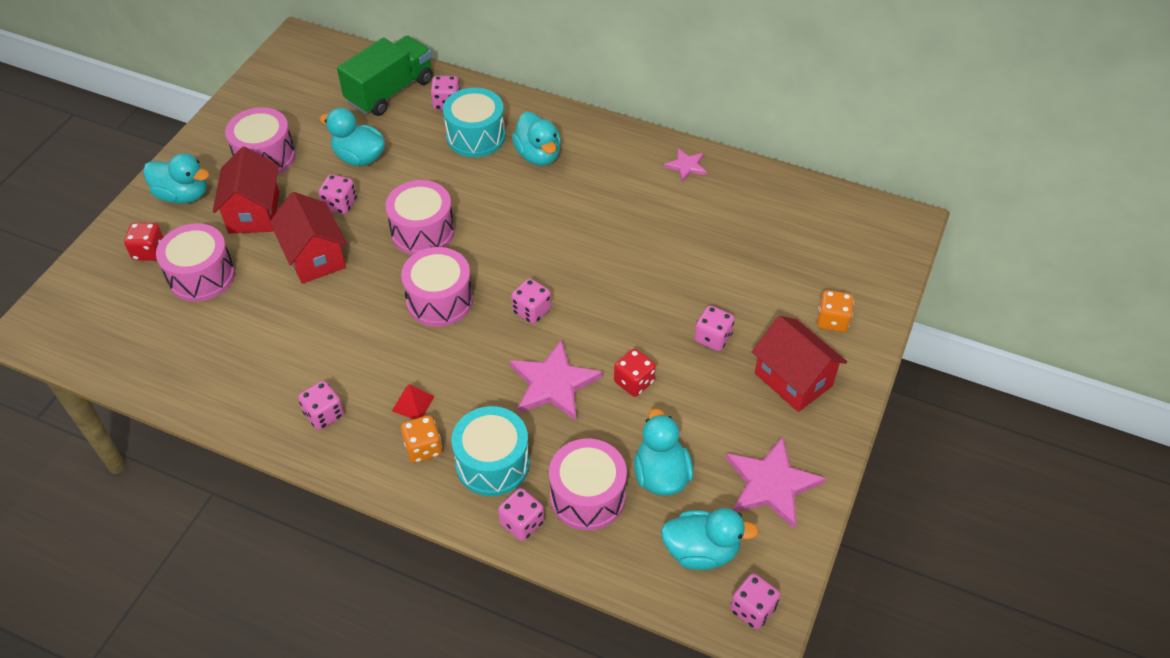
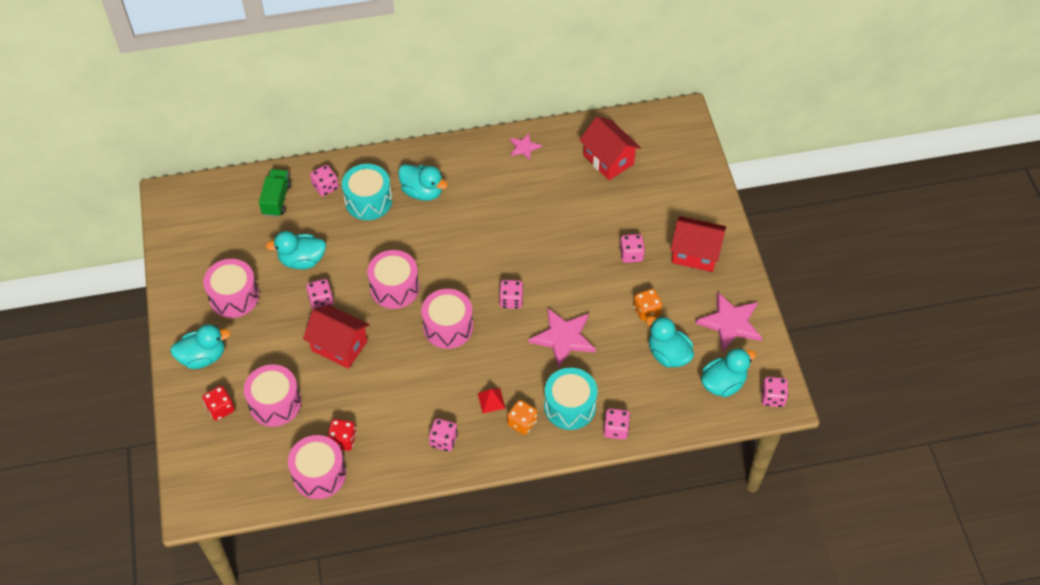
camera: 35 degrees left, 5 degrees up
(254, 212) = (267, 340): red house -> red house (608, 160)
(390, 91) = (277, 199): green truck -> green truck, size x0.64
(587, 496) = (638, 391): pink drum -> pink drum (319, 474)
(634, 382) = (608, 309): red dice -> red dice (343, 440)
(832, 321) = (689, 204): orange dice -> orange dice (646, 311)

